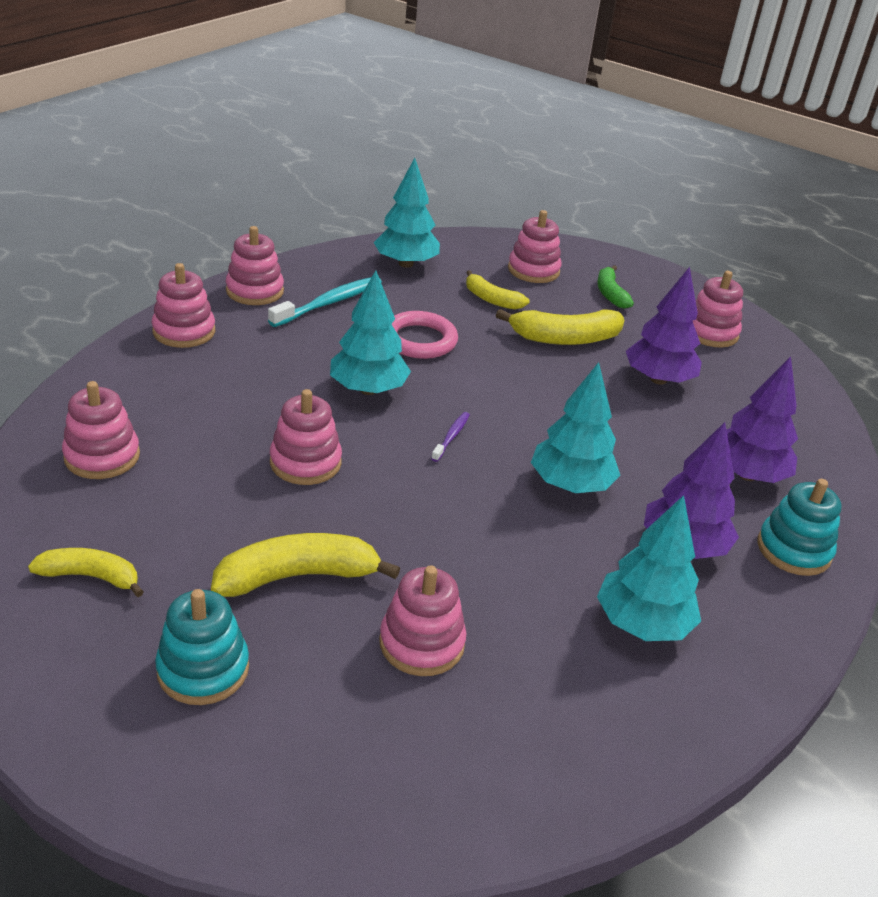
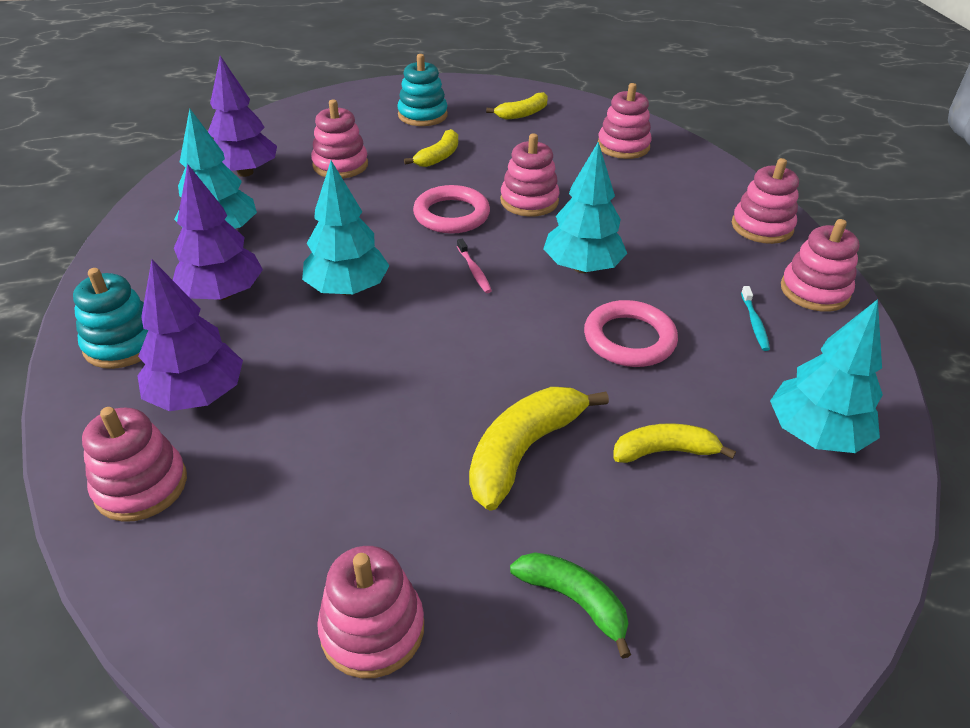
camera: 140 degrees right, 5 degrees up
(298, 576) = (438, 157): yellow banana -> yellow banana, size x0.63
(329, 303) = (754, 323): turquoise toothbrush -> turquoise toothbrush, size x0.52
(395, 495) = (451, 215): none -> pink ring
(451, 436) = (474, 271): purple toothbrush -> pink toothbrush
(533, 270) = (710, 560): pink stacking toy -> pink stacking toy (141, 485)
(658, 379) = (370, 464): purple tree -> purple tree (245, 172)

